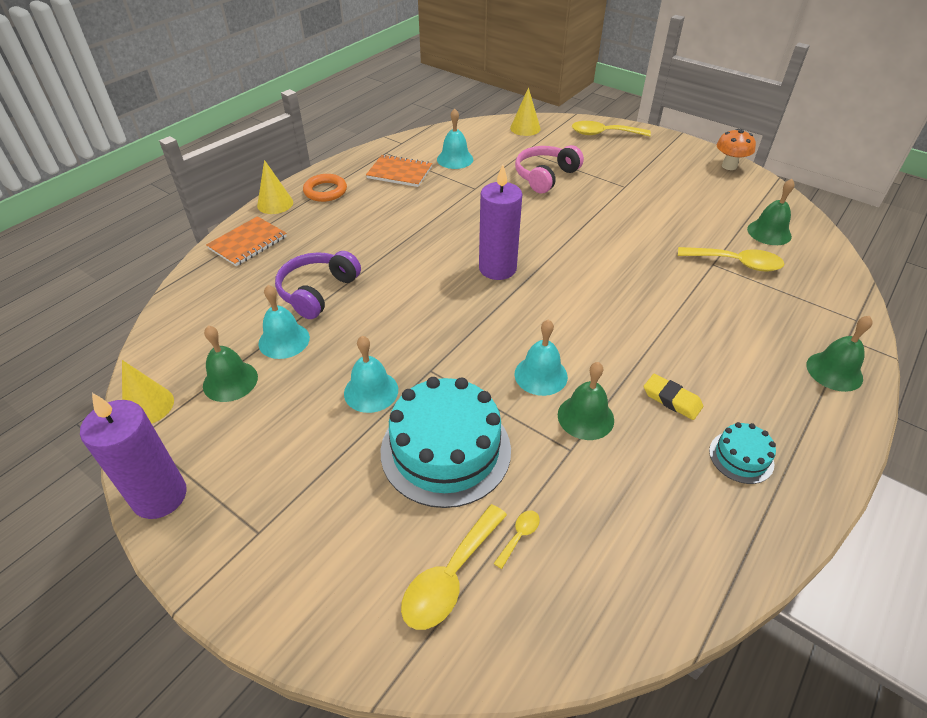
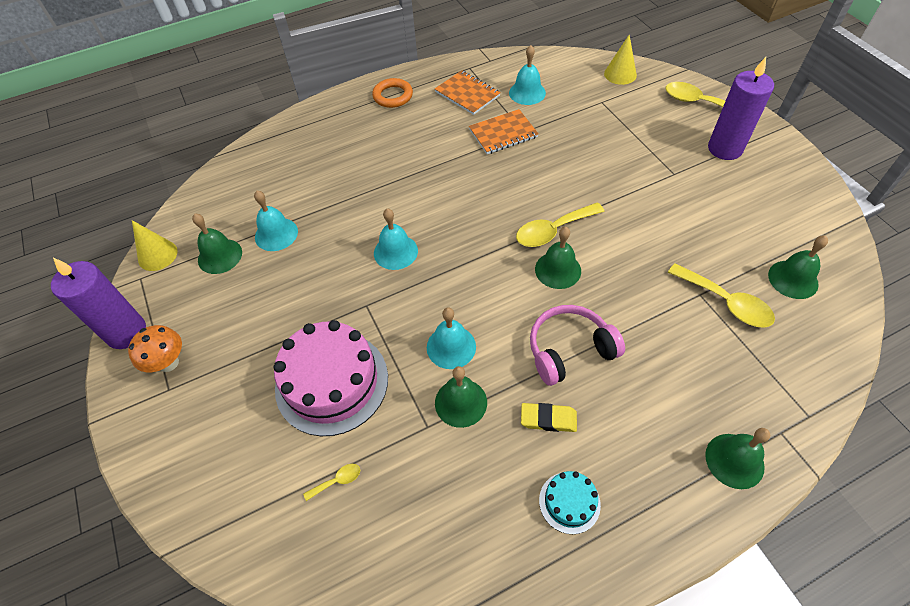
camera: 30 degrees right, 10 degrees up
(248, 243) = (303, 131): orange notebook -> orange notebook (503, 133)
(275, 204) = (345, 97): yellow cone -> none
(317, 291) = (327, 197): purple headphones -> none
(371, 391) = (310, 306): turquoise bell -> turquoise bell (395, 252)
(445, 450) = (332, 382): turquoise cake -> pink cake
(450, 577) = (268, 488): yellow spoon -> yellow spoon (553, 230)
(497, 268) = (486, 226): purple candle -> purple candle (725, 149)
(545, 176) = (601, 137): pink headphones -> pink headphones (569, 350)
(587, 282) = (558, 270): none -> green bell
(671, 399) = (548, 419): yellow eraser -> yellow eraser turned 60 degrees counterclockwise
(729, 166) = (812, 183): orange mushroom -> orange mushroom (168, 363)

